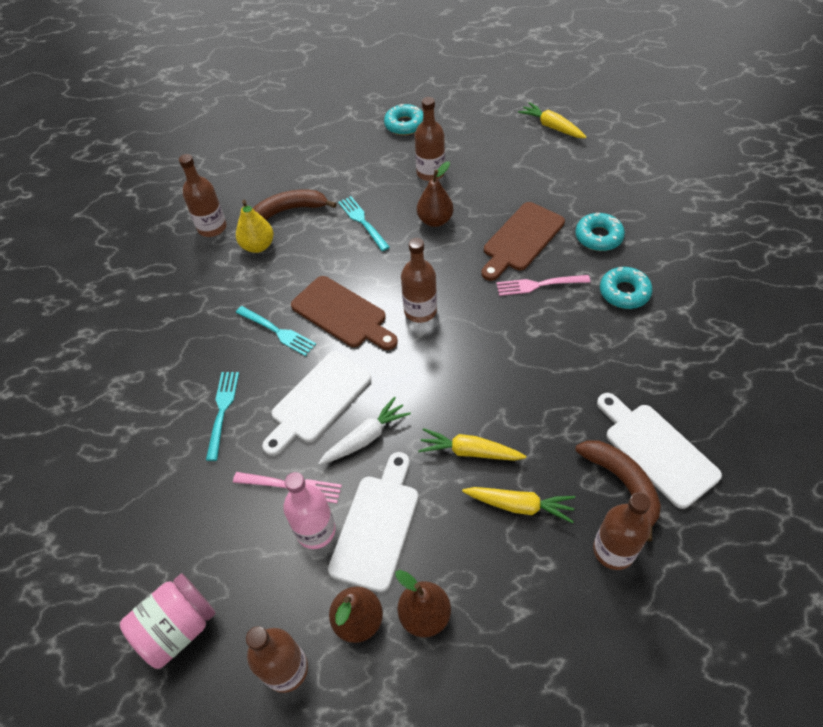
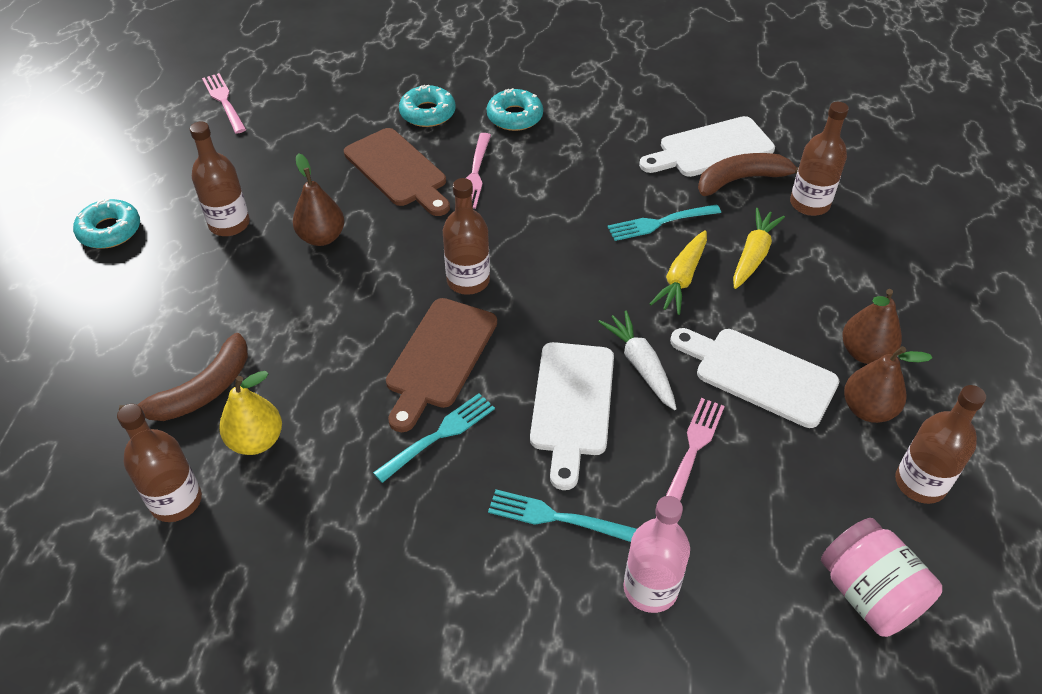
camera: 80 degrees left, 5 degrees down
(289, 210) = (202, 391): brown banana -> brown banana turned 135 degrees counterclockwise
(316, 530) = (756, 433): pink bottle -> pink bottle (650, 588)
(318, 400) = (572, 405): white cutting board -> white cutting board turned 45 degrees clockwise
(342, 314) = (439, 358): brown cutting board -> brown cutting board turned 150 degrees clockwise
(362, 222) = (279, 310): turquoise fork -> turquoise fork (660, 223)
(552, 127) = (224, 101): yellow carrot -> pink fork

